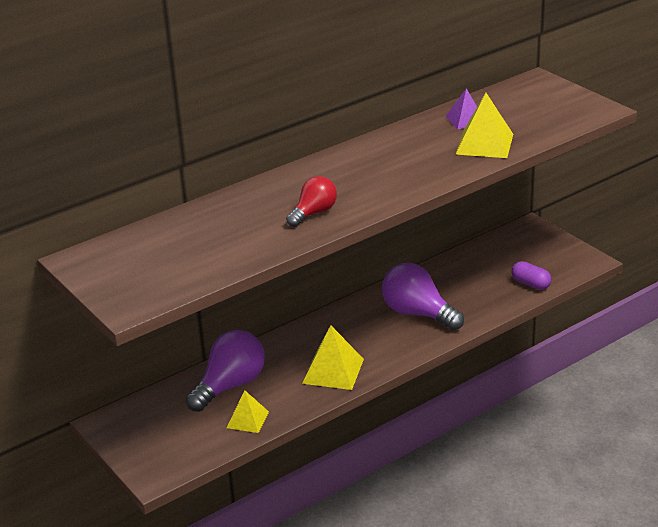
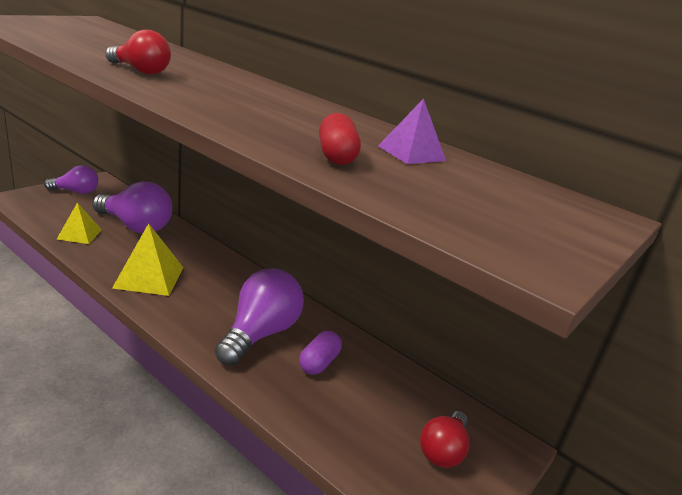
camera: 70 degrees right, 5 degrees down
(137, 435) = (76, 192): none -> purple light bulb
(484, 144) = (336, 156): yellow pyramid -> red capsule
(530, 284) = (351, 444): purple capsule -> purple capsule (319, 363)
(535, 251) = (443, 451): none -> red light bulb

